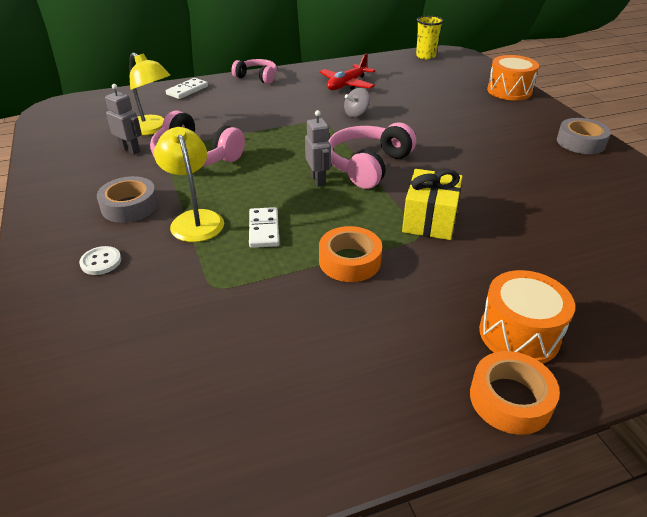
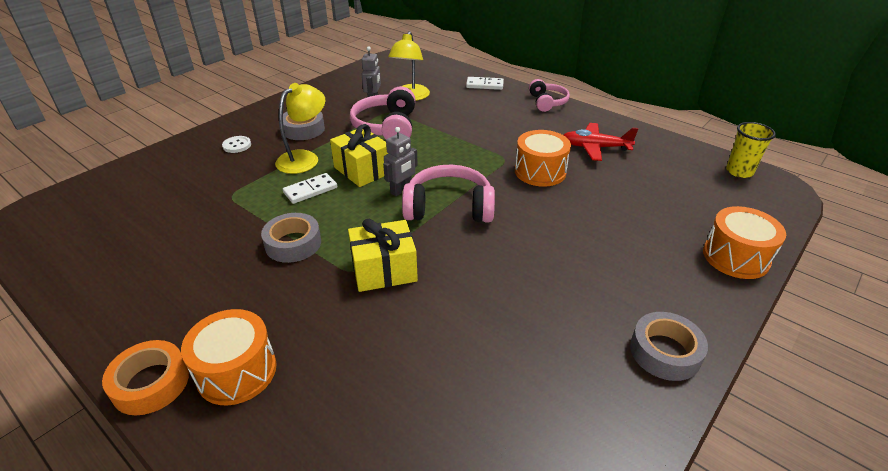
camera: 60 degrees right, 0 degrees up
(260, 190) = (362, 170): none -> yellow gift
(349, 261) = (293, 243): orange tape -> grey tape
(356, 114) = (540, 171): grey spinning top -> orange drum

